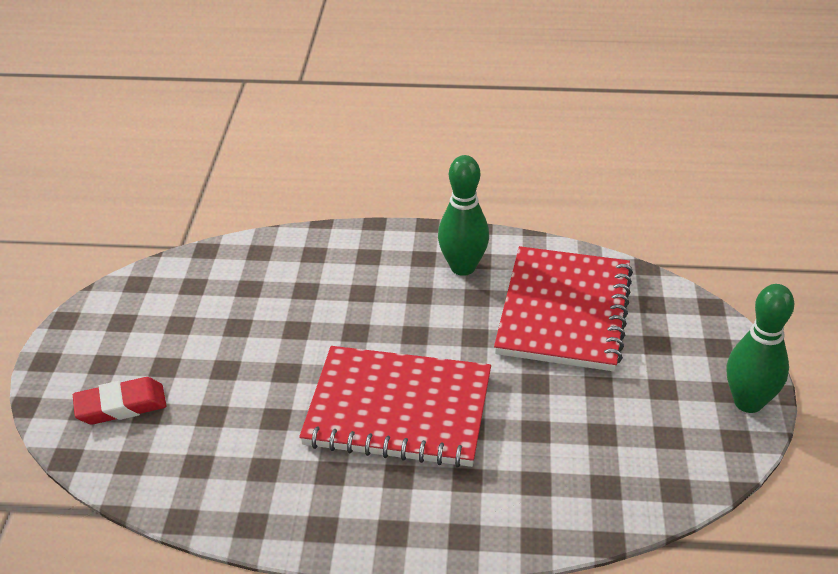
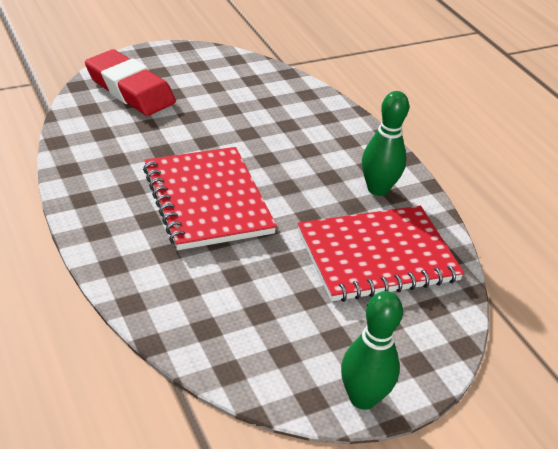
camera: 55 degrees right, 0 degrees up
(121, 406) = (130, 89): red eraser -> red eraser, size x1.65

